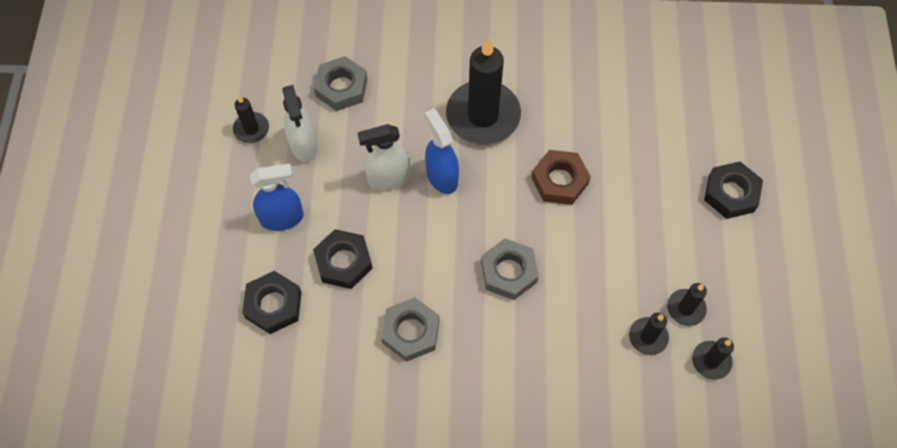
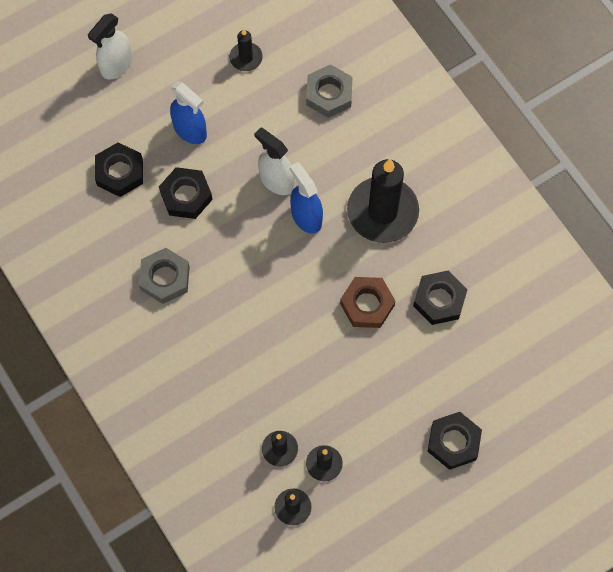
camera: 55 degrees right, 5 degrees up
(304, 145) = (259, 103): white spray bottle -> white spray bottle (116, 65)
(441, 176) = (306, 217): blue spray bottle -> blue spray bottle turned 60 degrees counterclockwise
(509, 272) = (261, 316): grey nut -> none
(595, 124) = (439, 300): none -> black nut

